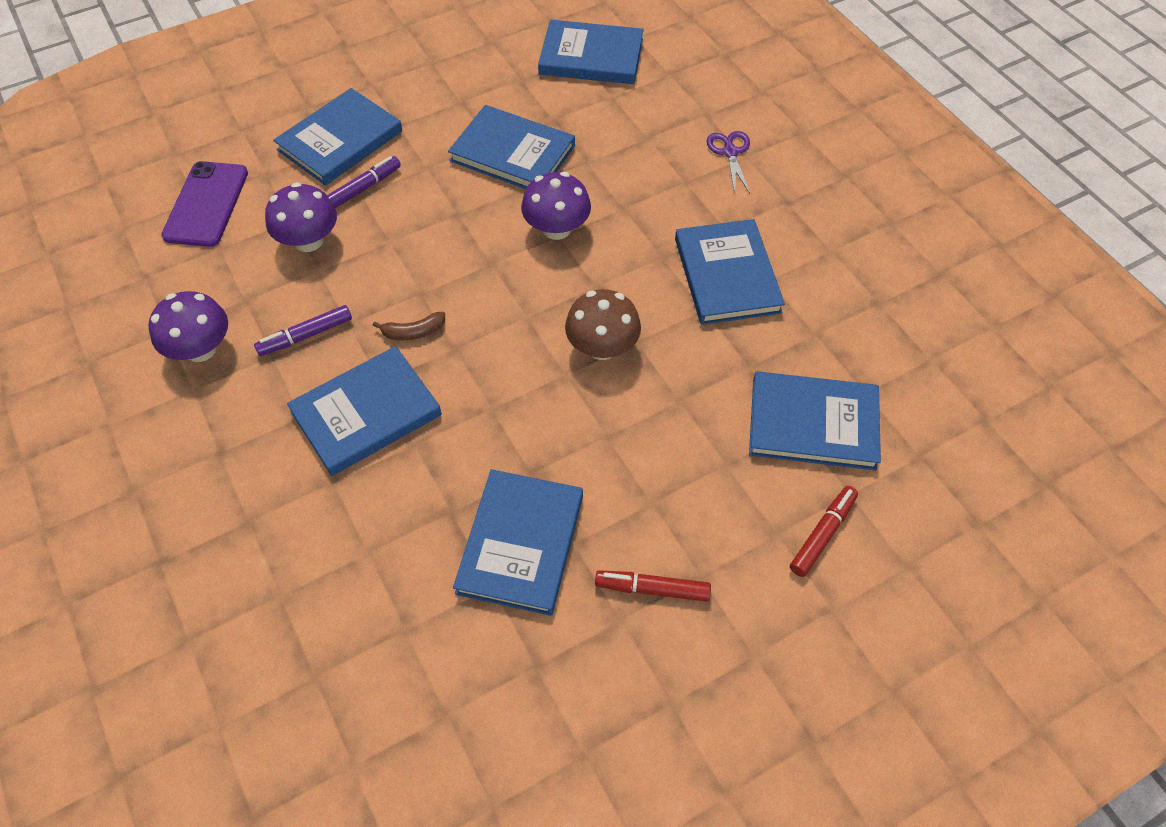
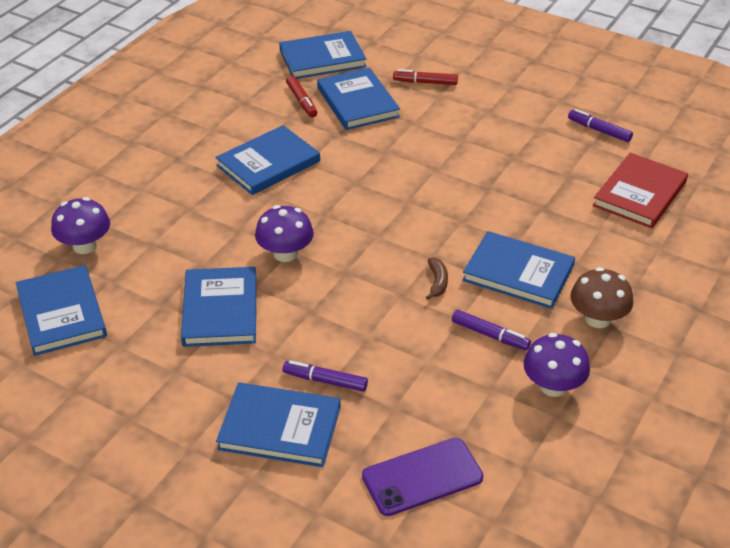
camera: 120 degrees left, 15 degrees down
(308, 241) = (405, 383): purple mushroom -> purple mushroom (85, 246)
(390, 652) = (639, 194): none -> red book
(413, 332) = (437, 282): brown banana -> brown banana turned 45 degrees clockwise
(520, 544) = (534, 175): blue book -> blue book (322, 58)
(560, 705) = (599, 130): none -> purple marker
(602, 347) = (373, 194): brown mushroom -> brown mushroom (597, 318)
(652, 589) = (511, 123): red marker -> red marker (301, 101)
(730, 152) = (141, 198): purple scissors -> none

